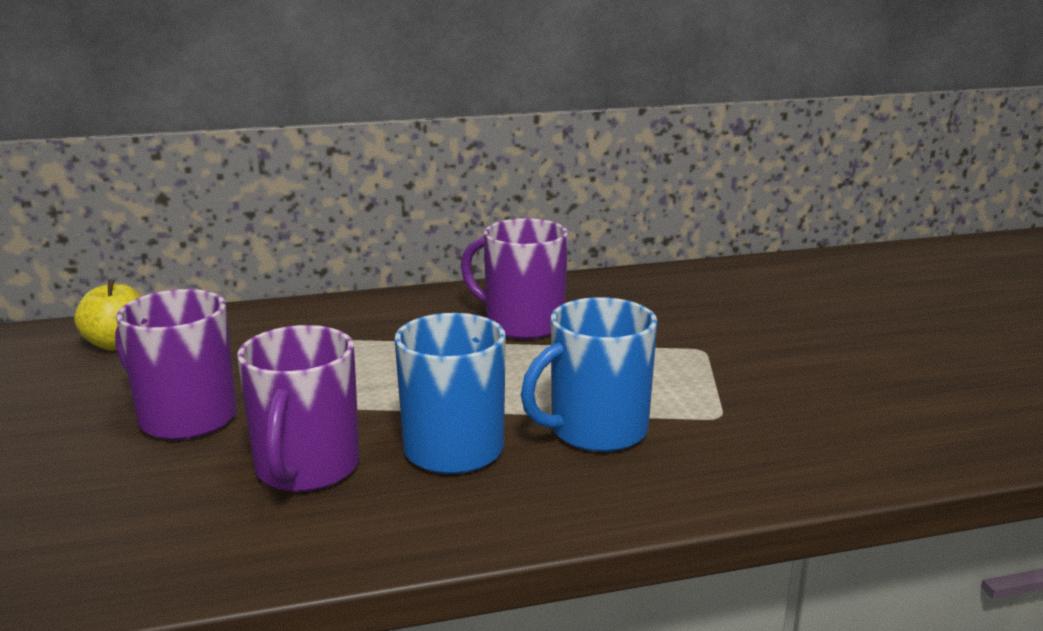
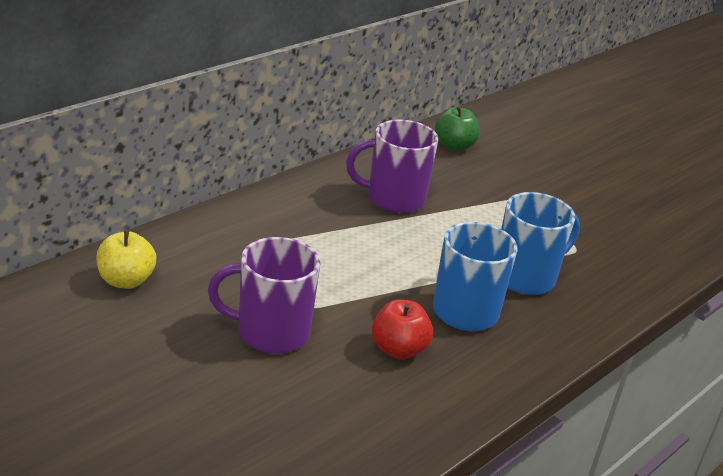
camera: 35 degrees left, 10 degrees up
(306, 469) = (398, 350): purple mug -> red apple
(596, 431) = (525, 277): blue mug -> blue mug turned 150 degrees counterclockwise
(674, 288) = (454, 146): none -> green apple

